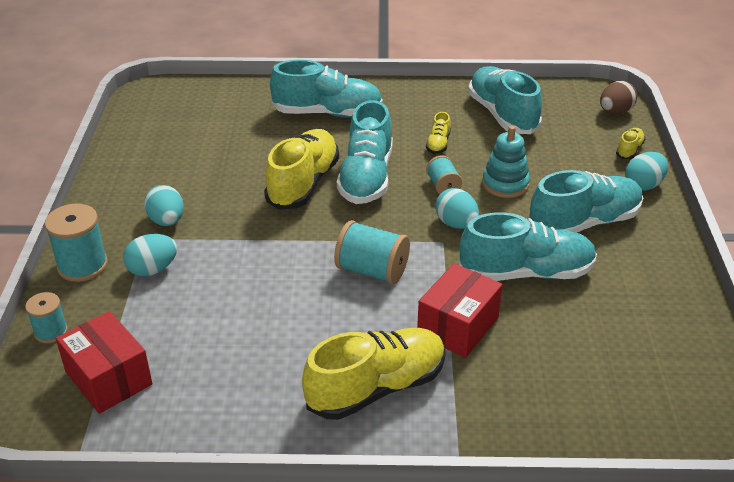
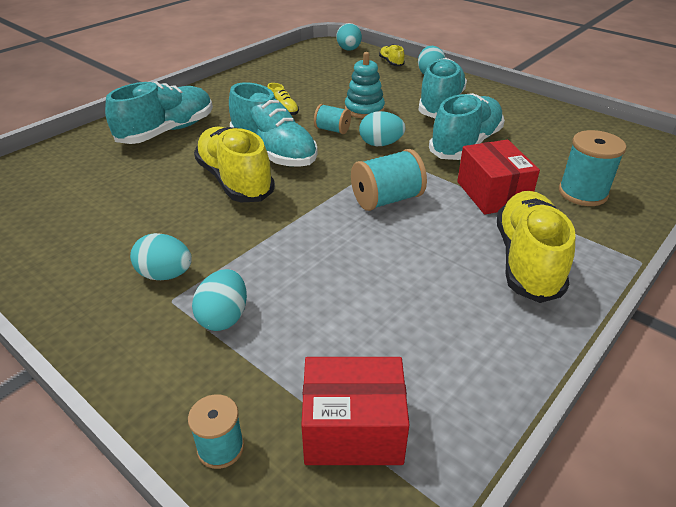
camera: 50 degrees left, 0 degrees up
(82, 265) = (144, 367): turquoise spool -> turquoise spool (582, 193)
(502, 115) = (291, 78): turquoise shoe -> none
(615, 112) = (349, 50): brown egg -> turquoise egg

